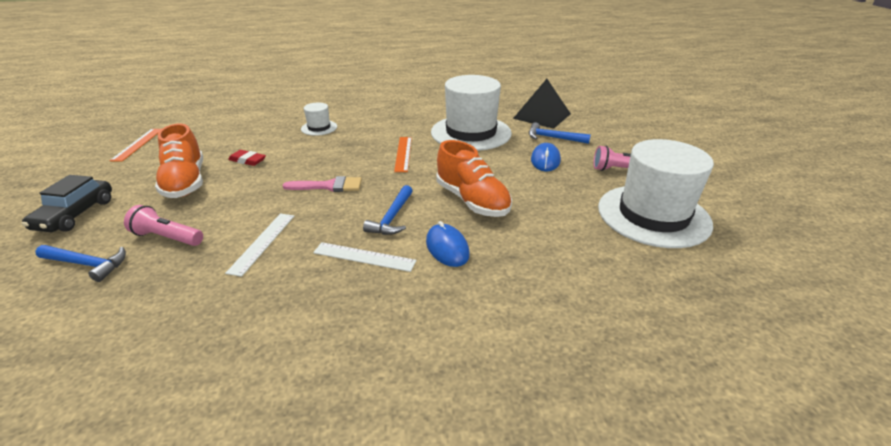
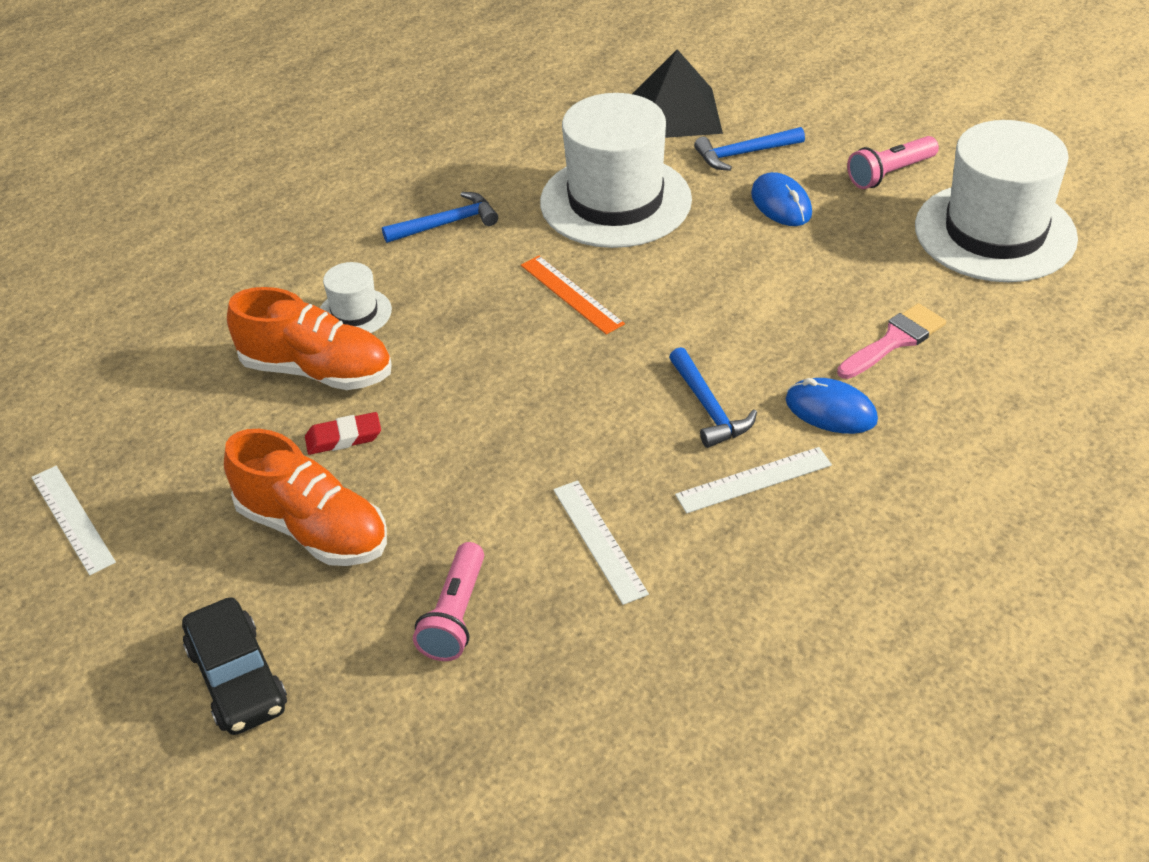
camera: 35 degrees left, 10 degrees up
(86, 264) = (413, 715): blue hammer -> blue hammer (446, 224)
(138, 144) = (72, 519): orange ruler -> white ruler
(167, 237) = (455, 615): pink flashlight -> pink flashlight turned 60 degrees counterclockwise
(329, 186) = (549, 409): pink brush -> pink brush (895, 340)
(472, 201) = (772, 325): orange shoe -> orange shoe (317, 371)

